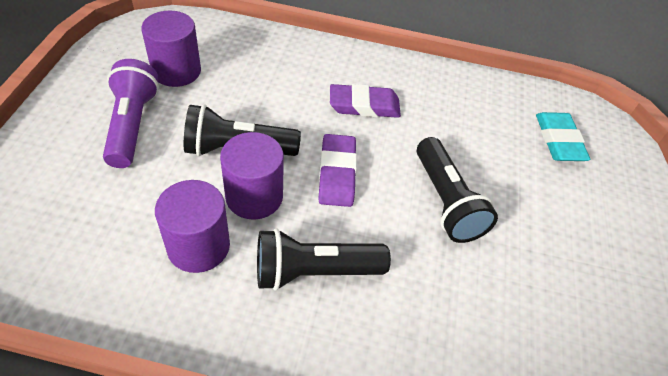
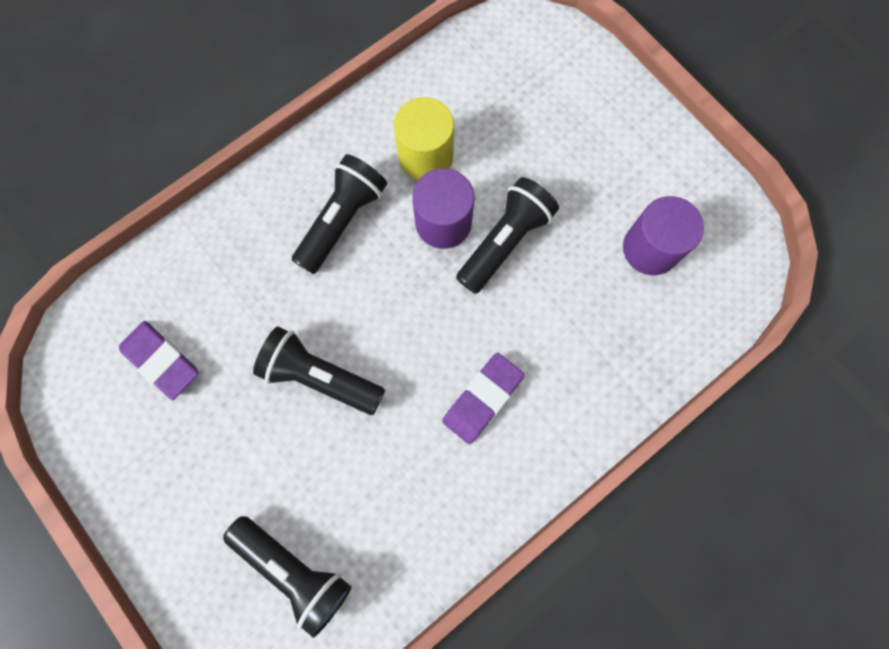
camera: 135 degrees right, 25 degrees up
(132, 125) = (593, 173): purple flashlight -> none
(198, 246) = (425, 156): purple cylinder -> yellow cylinder
(337, 173) = (418, 306): purple eraser -> purple eraser (161, 360)
(559, 140) = (294, 570): turquoise eraser -> black flashlight

